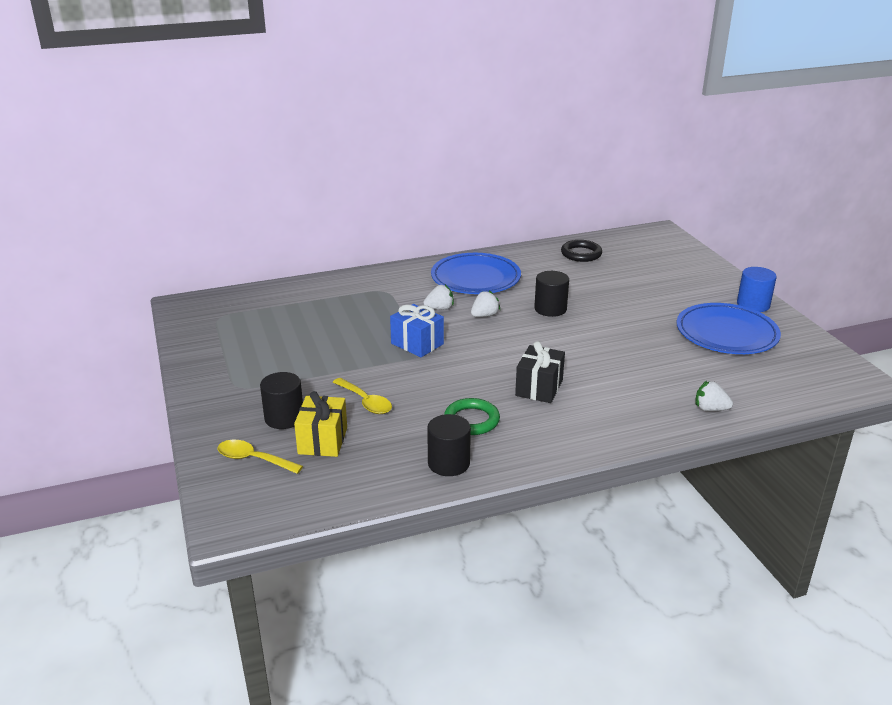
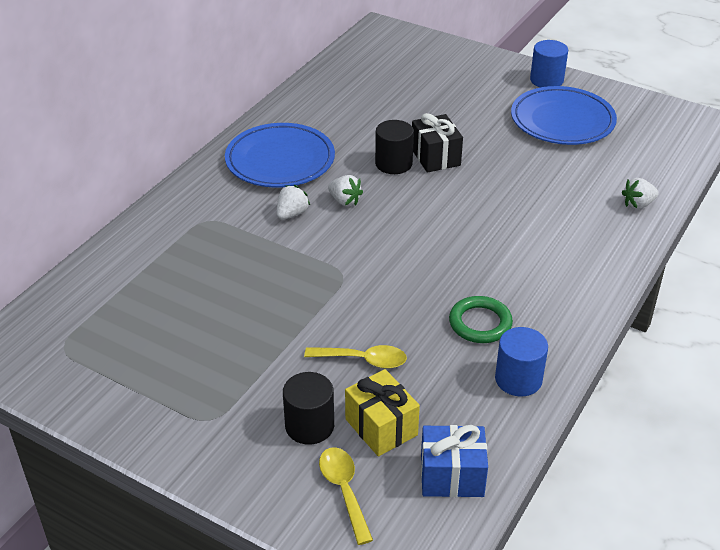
camera: 40 degrees left, 10 degrees up
(253, 459) = (344, 490): yellow spoon -> yellow spoon turned 90 degrees clockwise
(417, 344) = (324, 267): blue gift -> blue gift (452, 476)
(448, 463) = (518, 379): black cylinder -> blue cylinder
(484, 315) = (344, 201): white strawberry -> white strawberry turned 120 degrees clockwise
(539, 388) = (491, 256): black gift -> black gift (435, 157)
(581, 254) = (342, 86): black ring -> none

